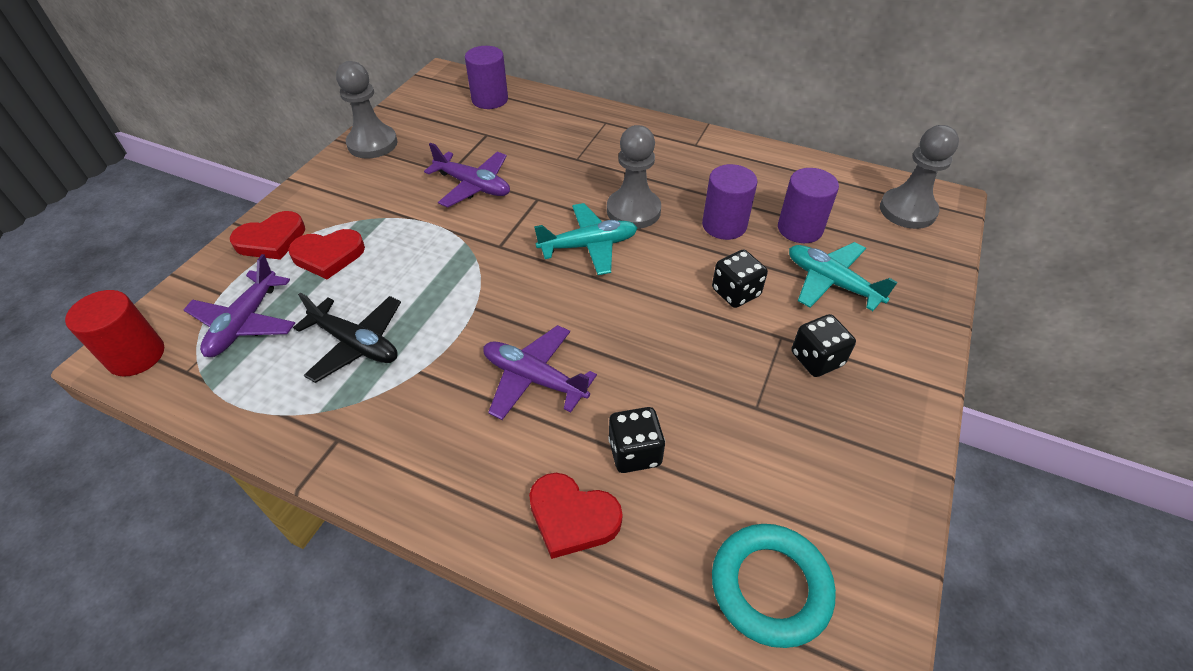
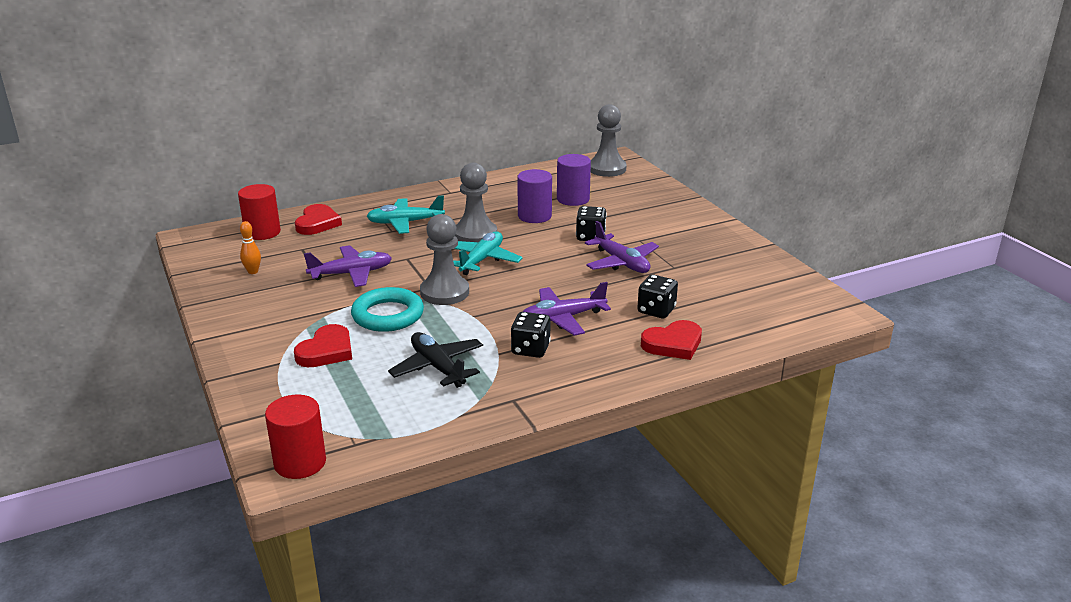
camera: 50 degrees left, 20 degrees down
(245, 323) = (342, 405): purple plane -> purple plane (621, 263)
(271, 240) = (263, 369): red heart -> red heart (317, 223)
(356, 344) = (438, 367): black plane -> black plane turned 105 degrees counterclockwise
(372, 144) = (222, 293): grey pawn -> grey pawn (444, 292)
(421, 136) = (253, 271): none -> orange bowling pin
(490, 99) = (262, 232): purple cylinder -> red cylinder
(770, 587) = (775, 310): turquoise ring -> turquoise ring (388, 315)
(816, 359) = (667, 238): black dice -> black dice (530, 349)
(831, 282) = (624, 211): turquoise plane -> turquoise plane (405, 223)

